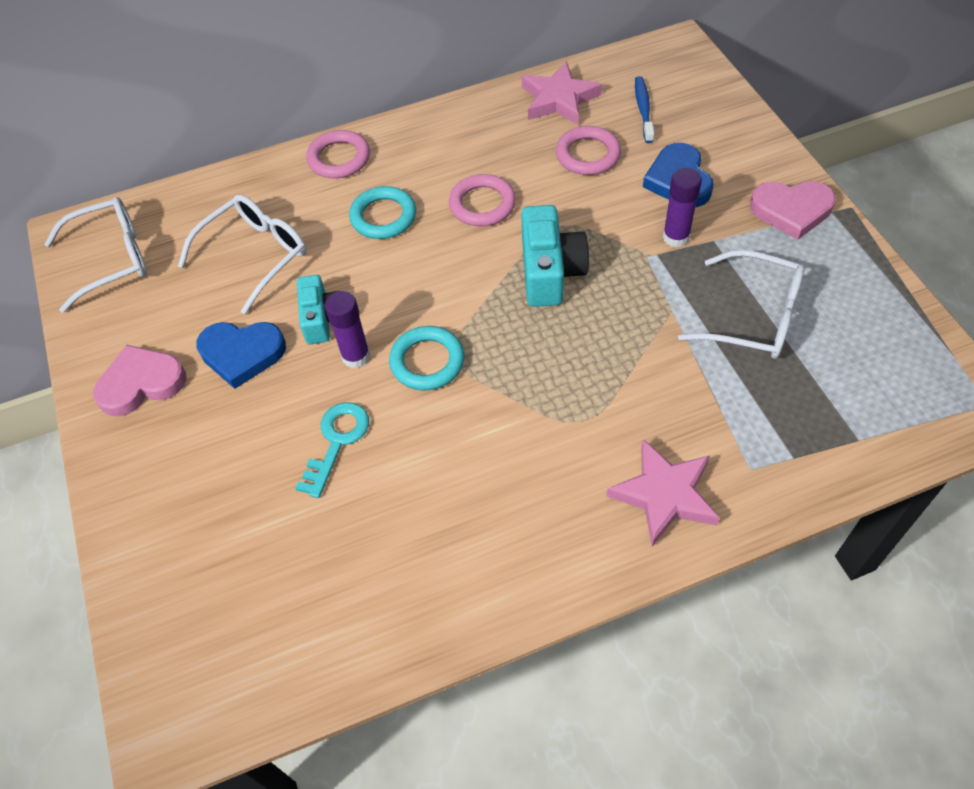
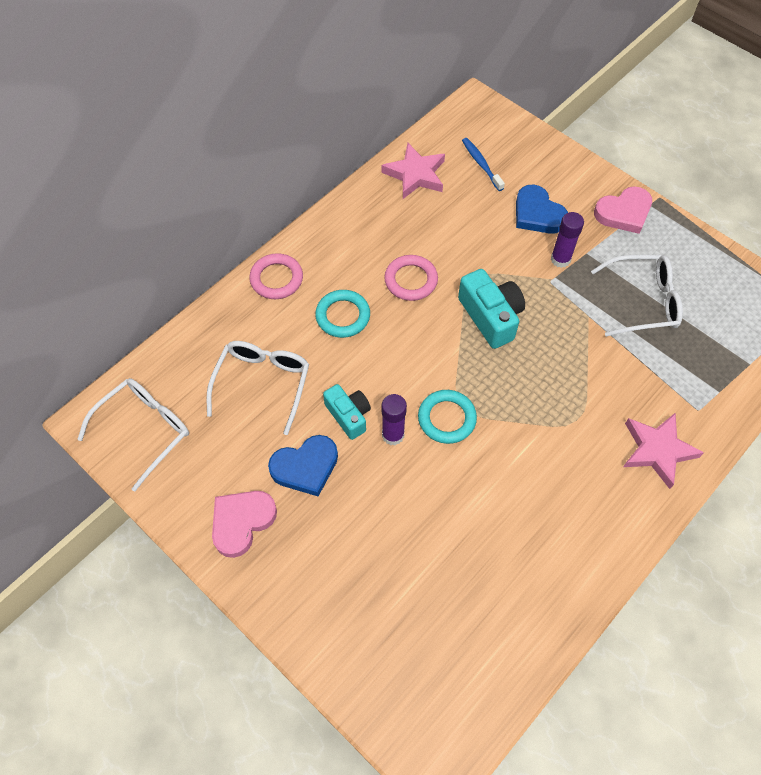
camera: 30 degrees left, 5 degrees up
(337, 442) = (420, 505): turquoise key -> none
(588, 155) = (463, 214): pink ring -> none

